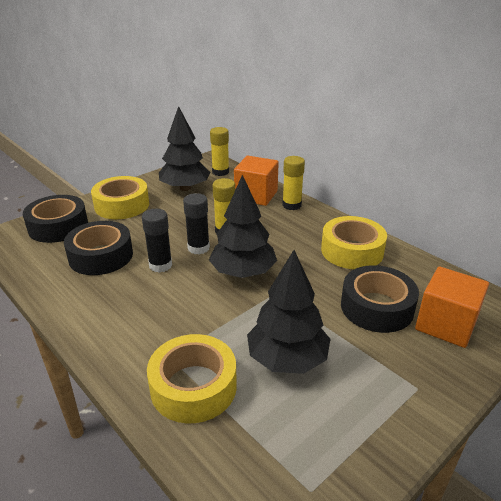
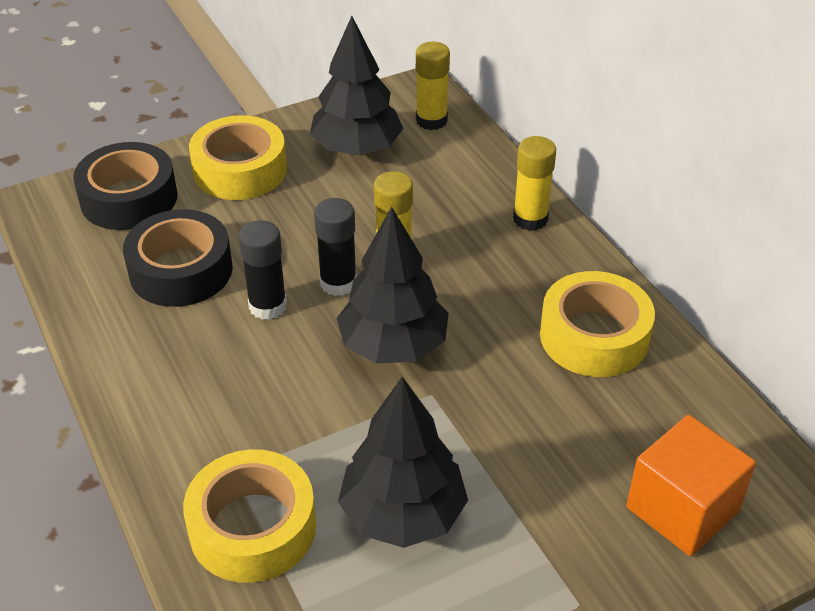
camera: 15 degrees right, 10 degrees up
(256, 195) = (475, 186): orange cube -> none
(377, 307) = (583, 454): black tape -> none

